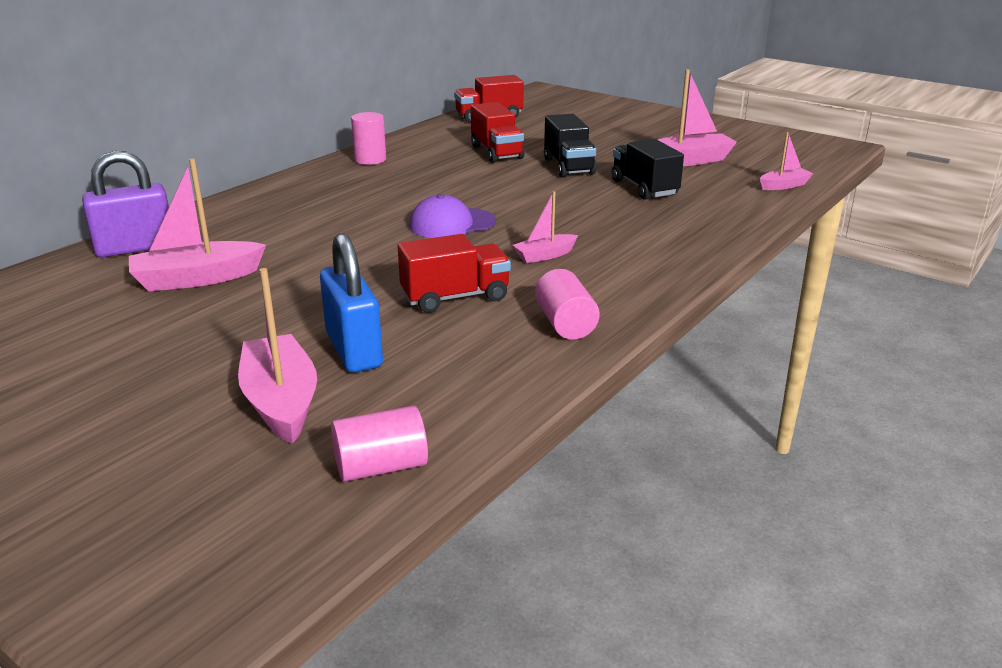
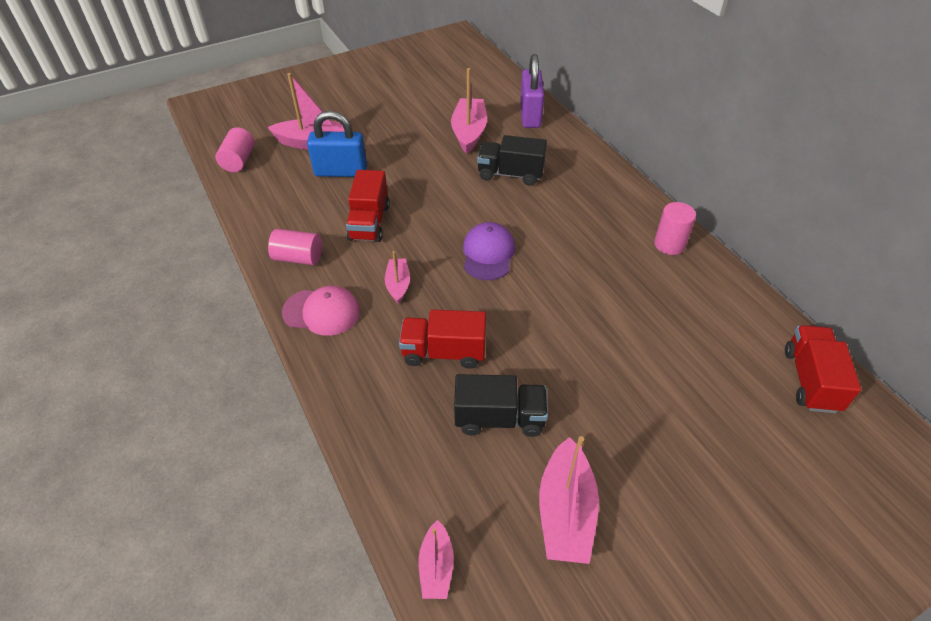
camera: 115 degrees right, 20 degrees up
(497, 152) = (661, 340): red truck -> red truck (444, 352)
(568, 166) = (592, 383): black truck -> black truck (510, 174)
(630, 283) = (322, 312): none -> pink cap

